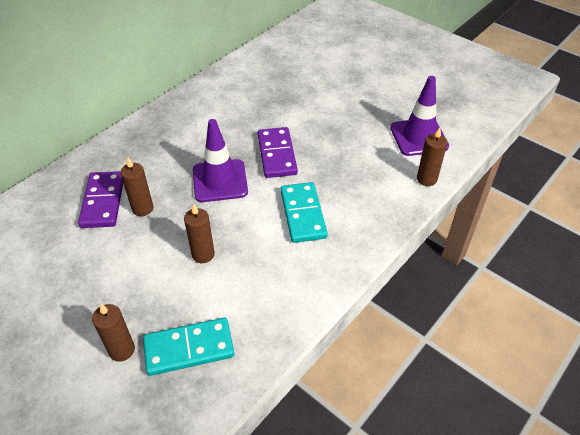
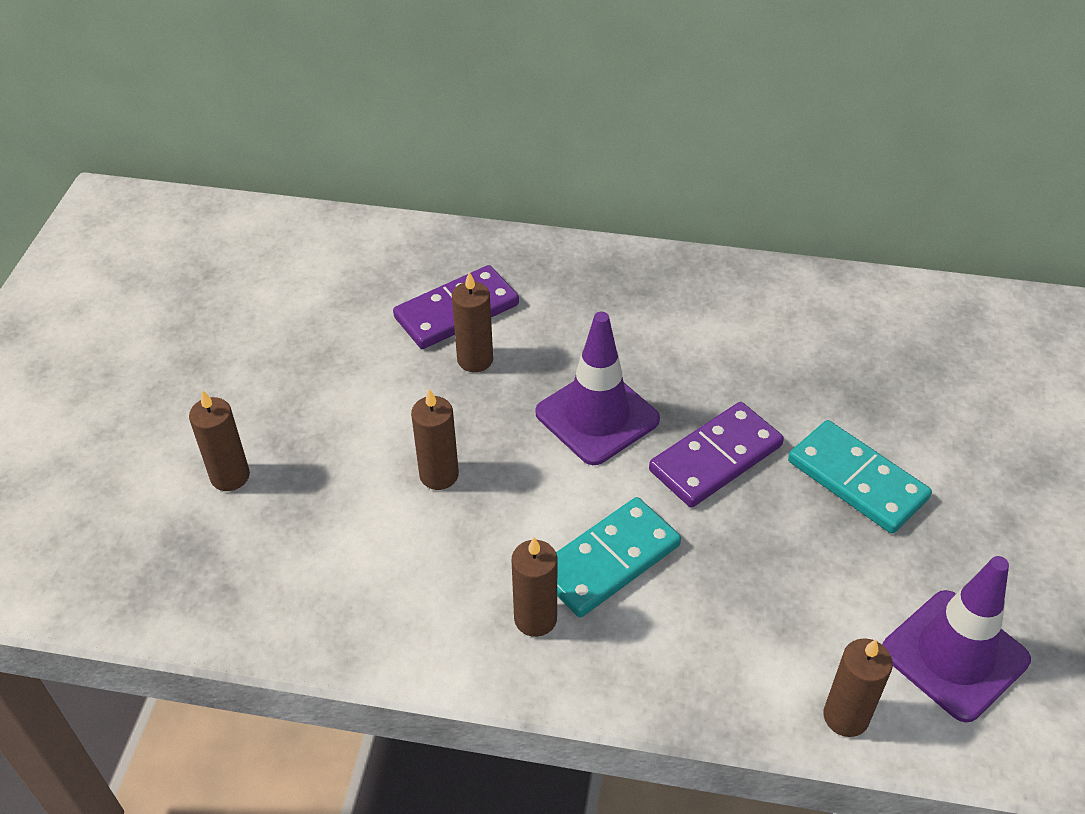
camera: 60 degrees right, 0 degrees up
(189, 348) = (270, 547): turquoise domino -> turquoise domino (857, 480)
(315, 254) = (535, 619): none -> brown candle

